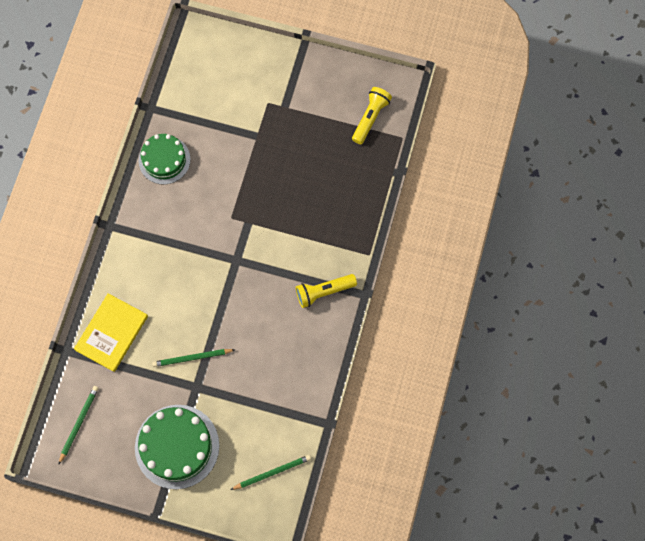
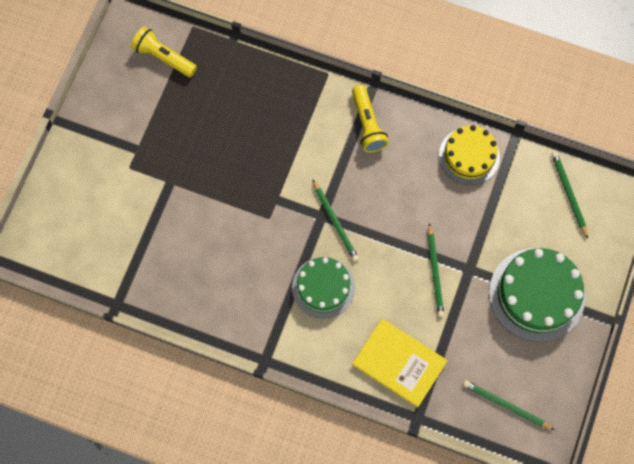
camera: 85 degrees left, 0 degrees up
(164, 160) = (187, 291): green cake -> green cake (323, 287)
(231, 272) = (335, 222): none -> green pencil
(301, 382) = (469, 156): none -> yellow cake

